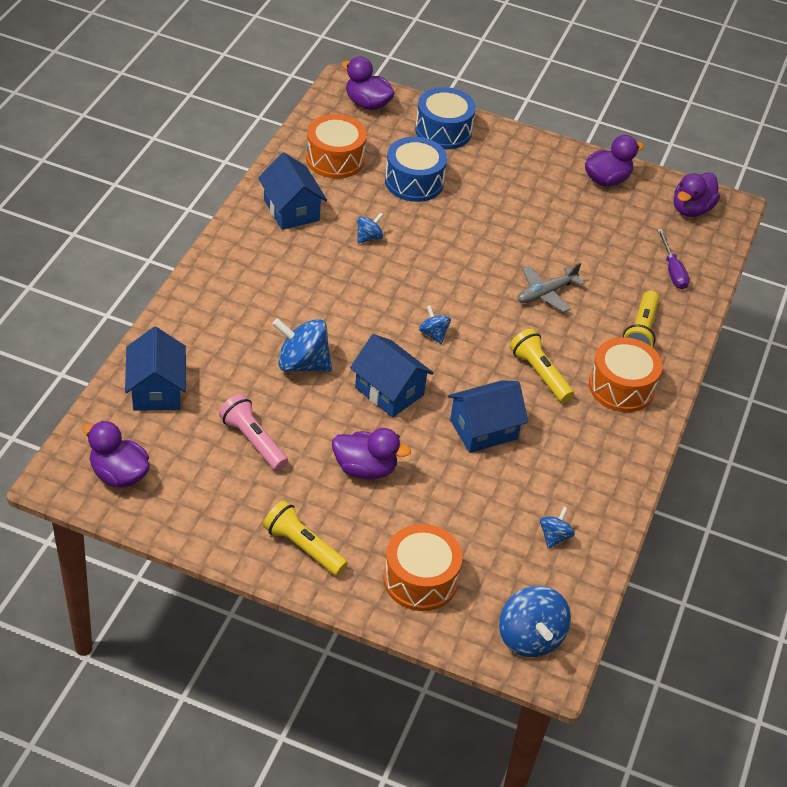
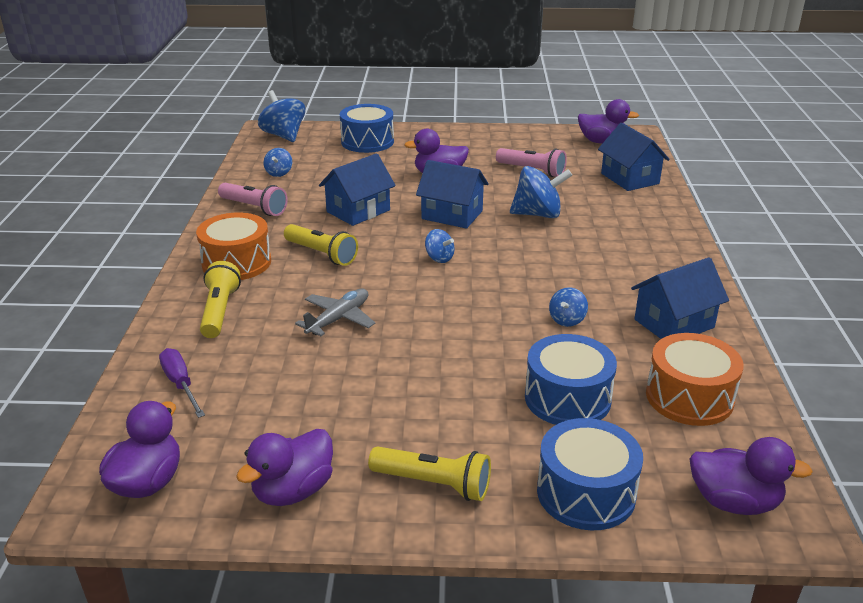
camera: 165 degrees right, 15 degrees down
(291, 210) = (674, 323): blue house -> blue house turned 75 degrees counterclockwise
(303, 547) = (453, 139): yellow flashlight -> yellow flashlight (434, 484)
(420, 579) = (367, 142): orange drum -> blue drum
(594, 471) = (254, 208): none -> pink flashlight

